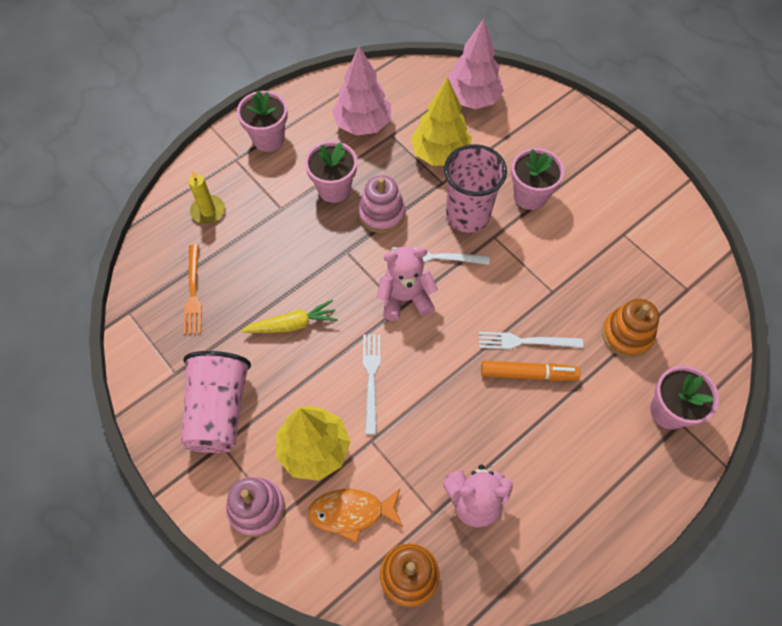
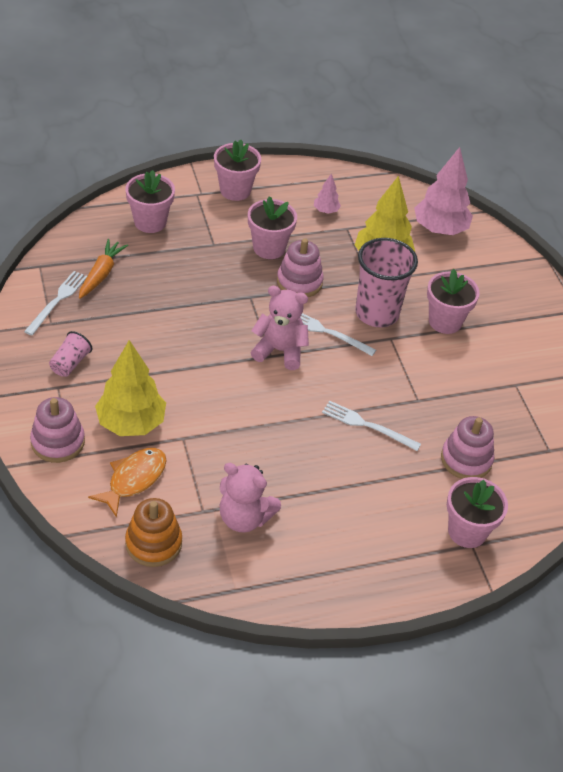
camera: 20 degrees right, 15 degrees down
(193, 292) = (101, 274): orange fork -> orange carrot
(208, 211) = (150, 222): yellow candle -> pink flower pot
(219, 411) = (70, 363): pink cup -> pink cup, size x0.48
(292, 324) = (170, 329): yellow carrot -> none
(351, 513) = (134, 479): orange fish -> orange fish turned 105 degrees clockwise
(362, 124) = (326, 211): pink tree -> pink tree, size x0.47
(371, 379) = (212, 395): white fork -> white fork (57, 301)
(527, 374) = (353, 449): orange marker -> none
(627, 334) = (466, 459): orange stacking toy -> pink stacking toy

